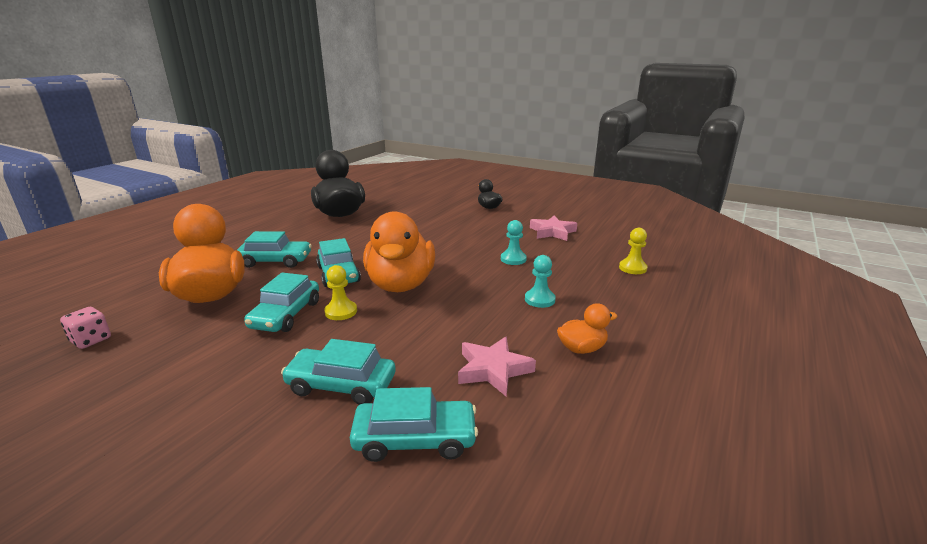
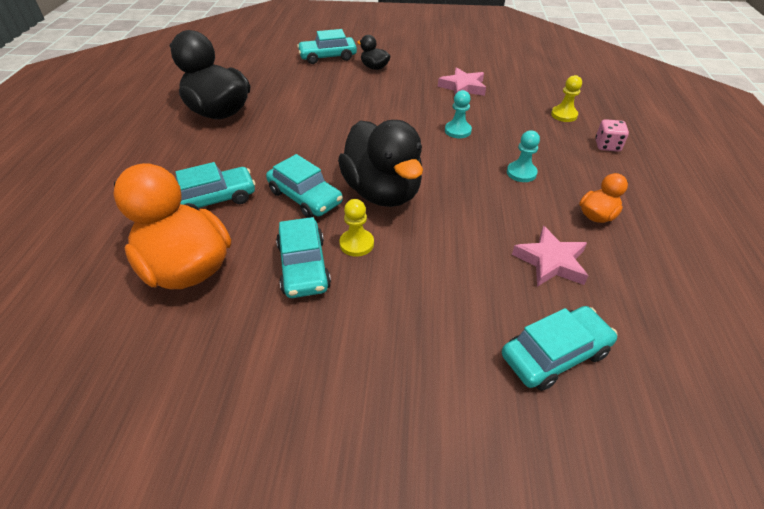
camera: 25 degrees left, 20 degrees up
(91, 340) = (107, 378): pink dice -> pink dice (607, 146)
(341, 385) = (442, 326): turquoise car -> turquoise car (328, 57)
(401, 285) = (382, 192): orange duck -> black duck

